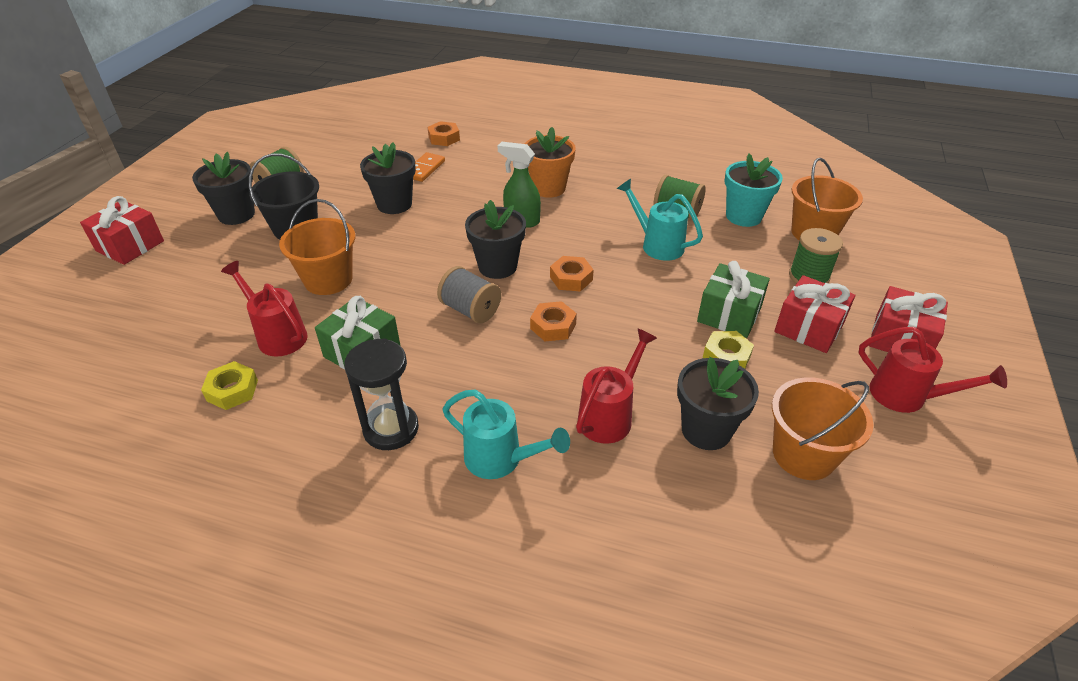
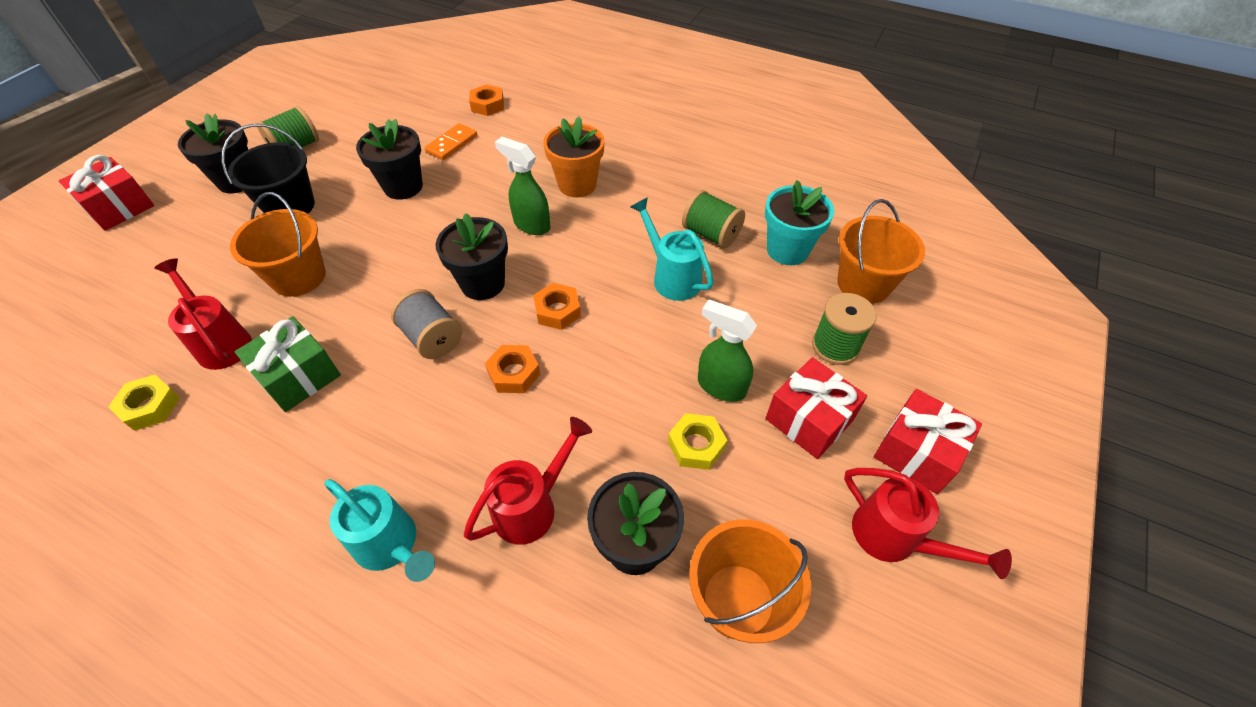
camera: 10 degrees right, 10 degrees up
(391, 429) = (291, 484): black hourglass -> none
(729, 314) = (720, 386): green gift -> green spray bottle

